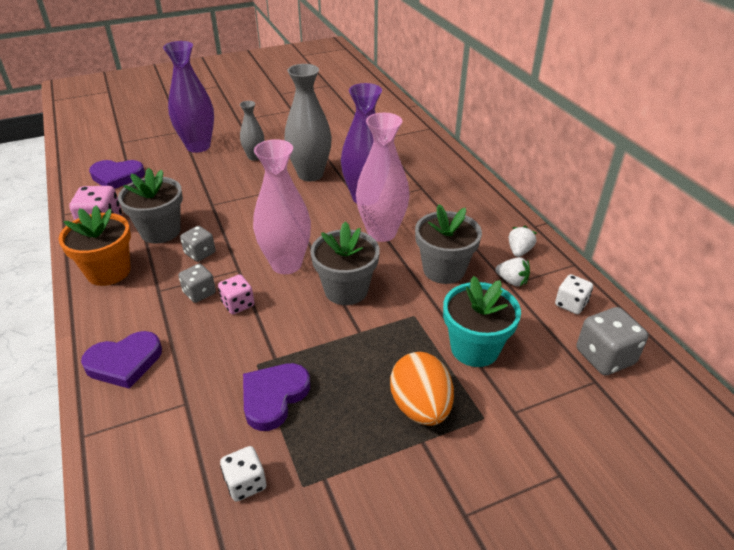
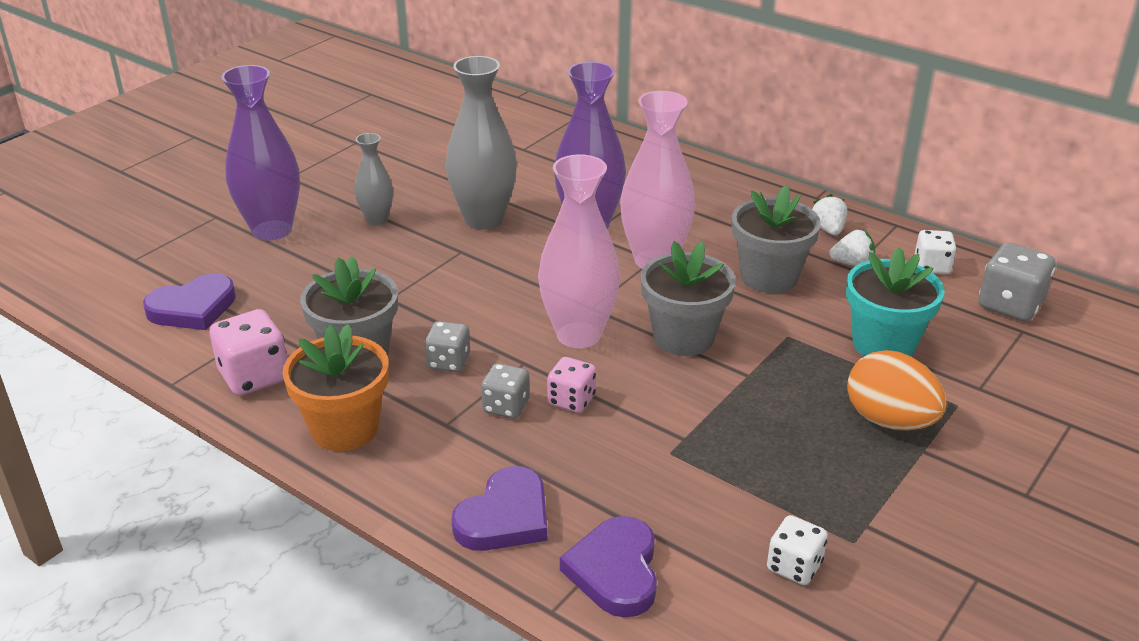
camera: 30 degrees left, 5 degrees down
(274, 397) = (729, 476): purple heart -> purple heart (615, 571)

